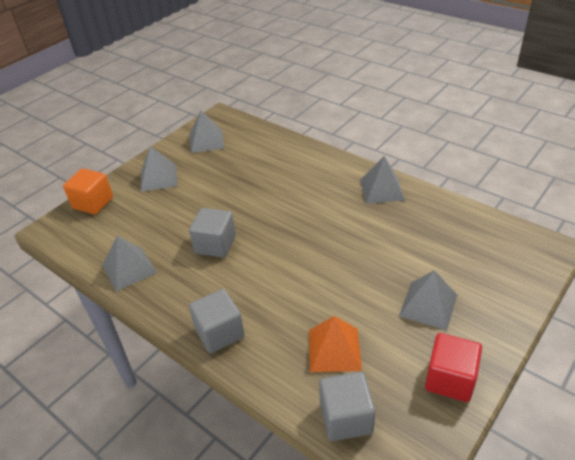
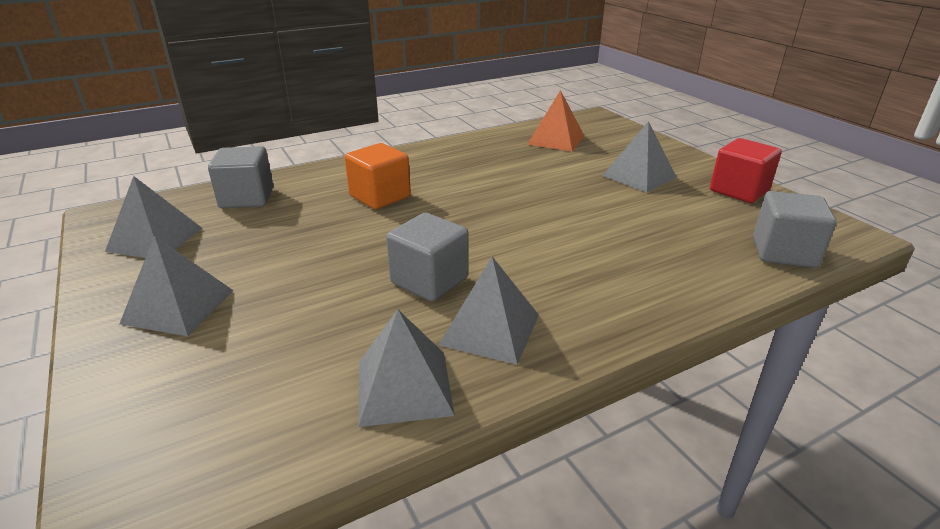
camera: 70 degrees left, 10 degrees down
(93, 203) = (128, 413): orange cube -> orange cube (380, 196)
(219, 333) = (620, 312): grey cube -> grey cube (247, 198)
(334, 349) = (682, 236): orange pyramid -> orange pyramid (556, 140)
(382, 189) = (443, 154): grey pyramid -> grey pyramid (490, 329)

